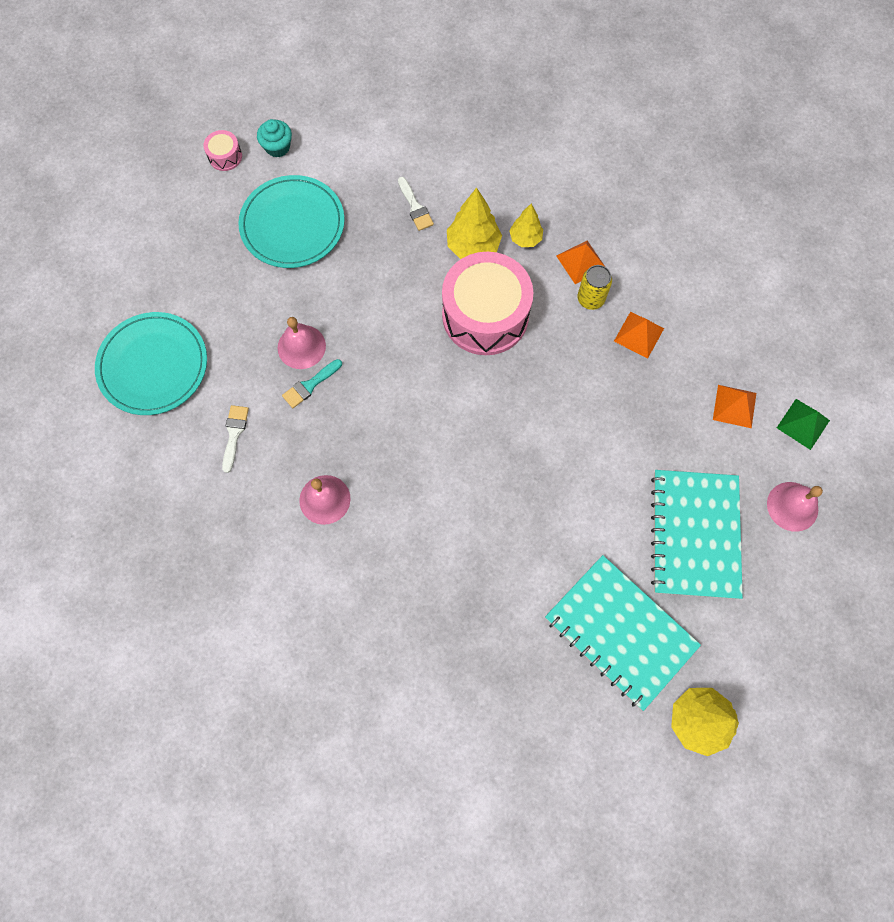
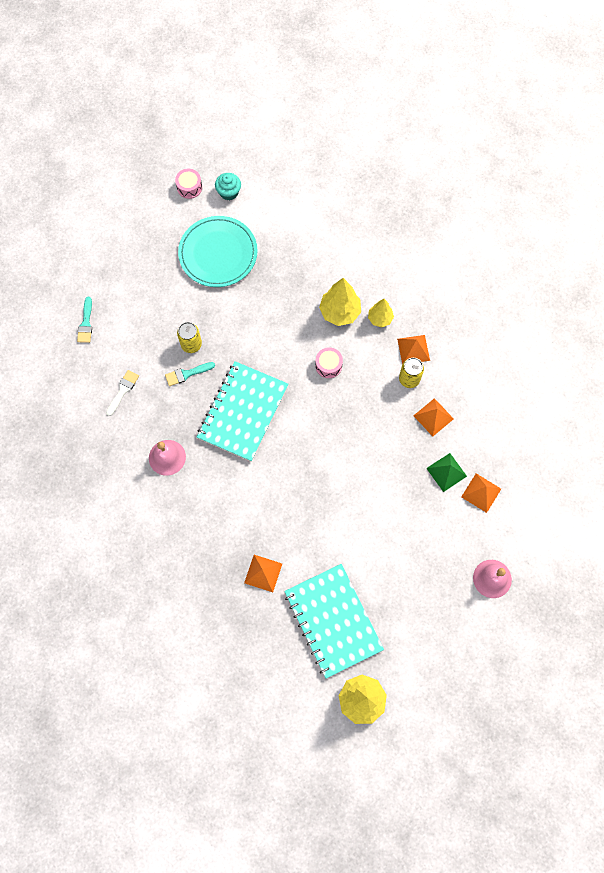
camera: 20 degrees right, 0 degrees up
(153, 365) = (86, 323): turquoise plate -> turquoise brush
(301, 346) = (191, 344): pink bell -> yellow can
(415, 207) = (310, 269): white brush -> none
(485, 315) = (328, 365): pink drum -> pink drum, size x0.41
(507, 603) = (263, 573): none -> orange pyramid
(694, 534) = (413, 573): turquoise notebook -> turquoise notebook (243, 412)
(803, 424) = (526, 523): green pyramid -> green pyramid (446, 472)

